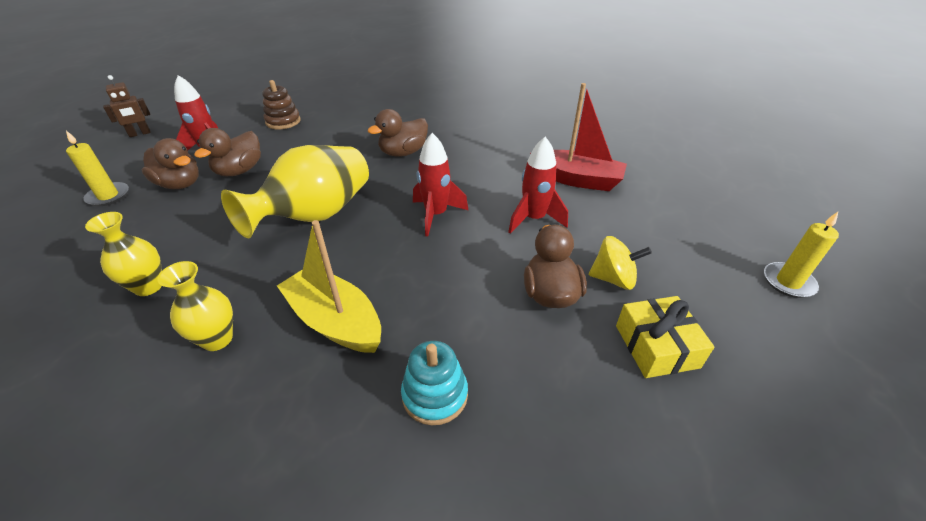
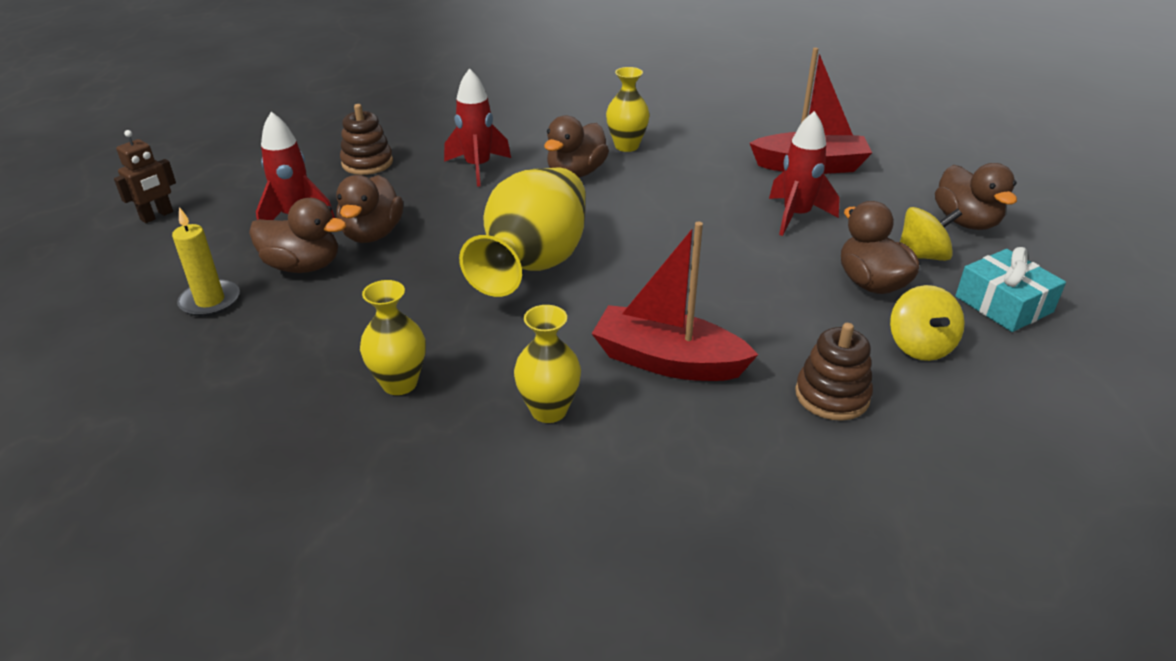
camera: 20 degrees left, 5 degrees down
(335, 321) = (667, 361): yellow boat -> red boat
(435, 395) = (832, 395): turquoise stacking toy -> brown stacking toy
(436, 215) = (682, 234): red rocket -> red rocket (478, 168)
(454, 139) = (626, 146): none -> yellow vase
(548, 367) = (919, 346): none -> yellow spinning top
(656, 346) = (1003, 304): yellow gift -> turquoise gift
(675, 256) = (966, 222): none -> brown duck
(788, 282) = (1081, 223): yellow candle -> none

